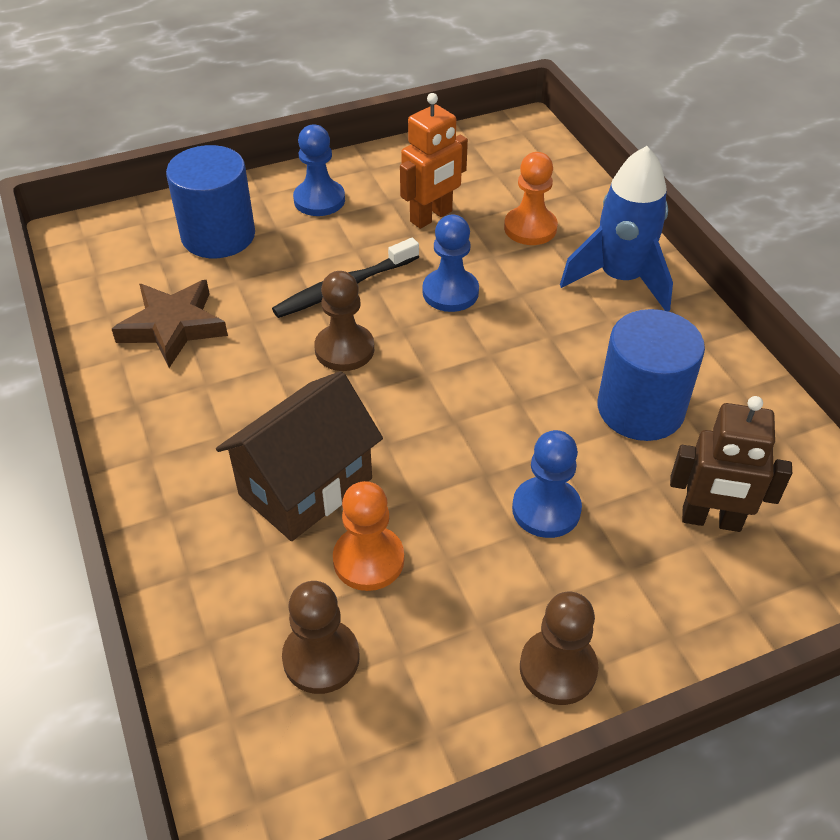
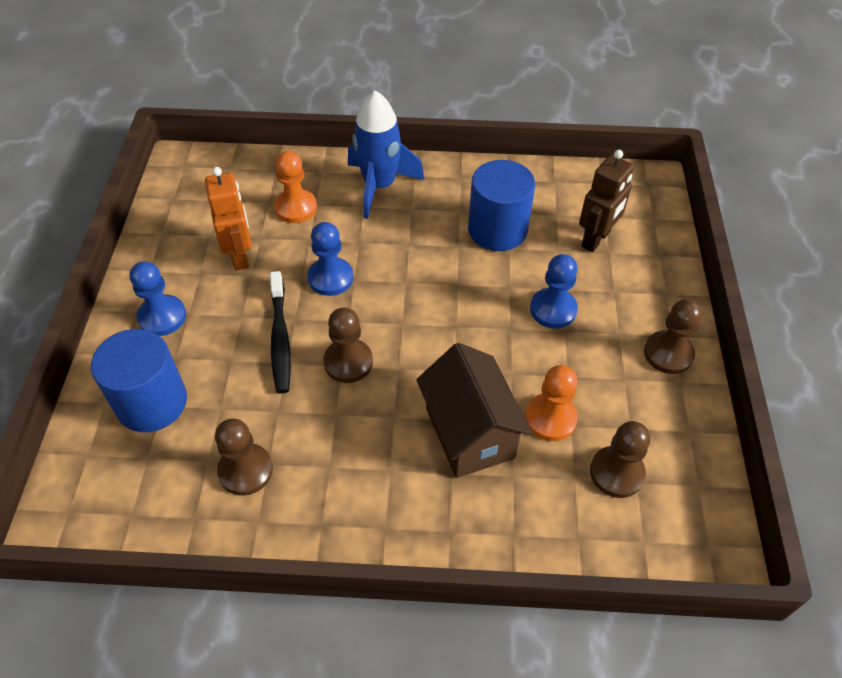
camera: 65 degrees left, 5 degrees up
(173, 327) = (245, 470): brown star -> brown pawn

